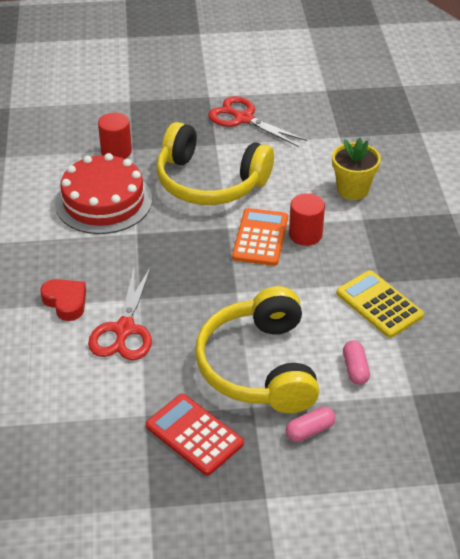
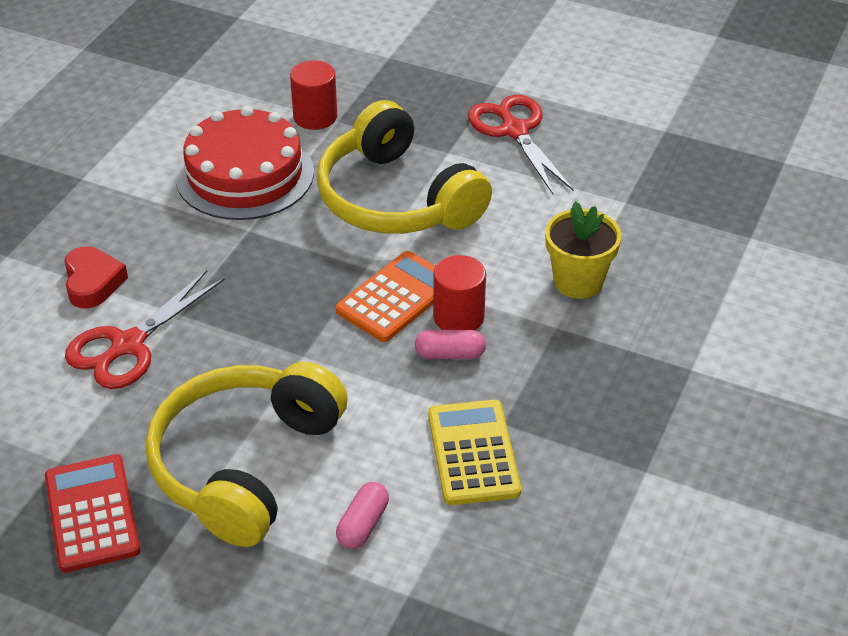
camera: 30 degrees right, 0 degrees up
(310, 430) = (233, 577): pink capsule -> pink capsule (450, 354)

